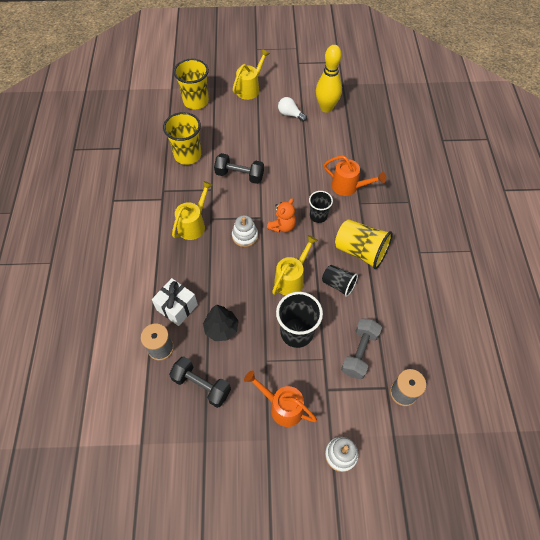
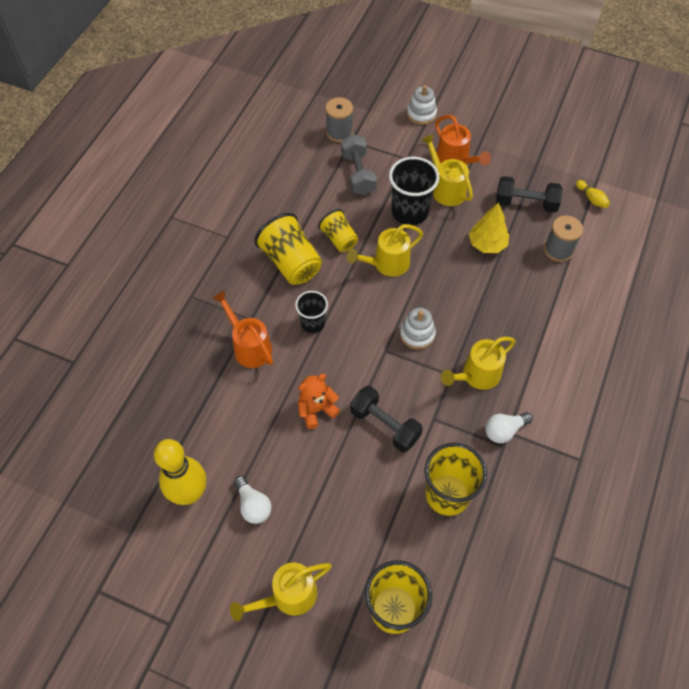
camera: 155 degrees left, 0 degrees up
(142, 418) = (591, 198): none -> yellow bowling pin
(165, 199) = (504, 430): none -> white light bulb
(177, 307) = (529, 283): white gift -> none
(201, 385) = (526, 203): black dumbbell -> black dumbbell turned 45 degrees counterclockwise
(221, 329) = (487, 244): black tree -> yellow tree
(278, 370) = (445, 188): none -> yellow watering can
(282, 226) = (364, 328): orange teddy bear -> orange teddy bear (316, 409)
(338, 284) = (339, 239): black cup -> yellow cup
(359, 352) = (358, 174): grey dumbbell -> grey dumbbell turned 60 degrees counterclockwise

